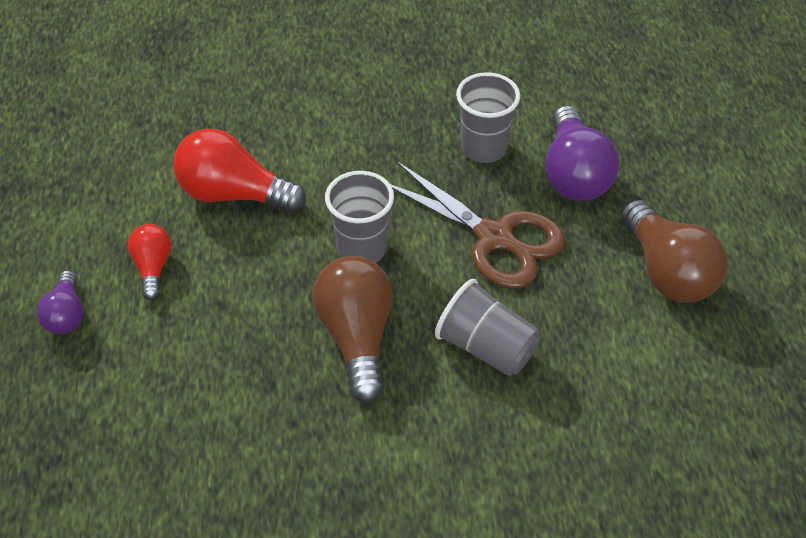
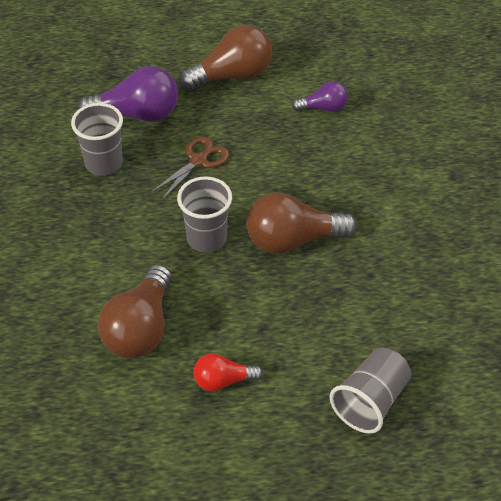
camera: 90 degrees left, 0 degrees up
(66, 315) = (275, 440): purple light bulb -> purple light bulb (323, 108)
(233, 194) = (140, 328): red light bulb -> brown light bulb
(486, 347) = (299, 168): grey cup -> grey cup (370, 401)
(494, 237) = (198, 161): brown scissors -> brown scissors, size x0.60

